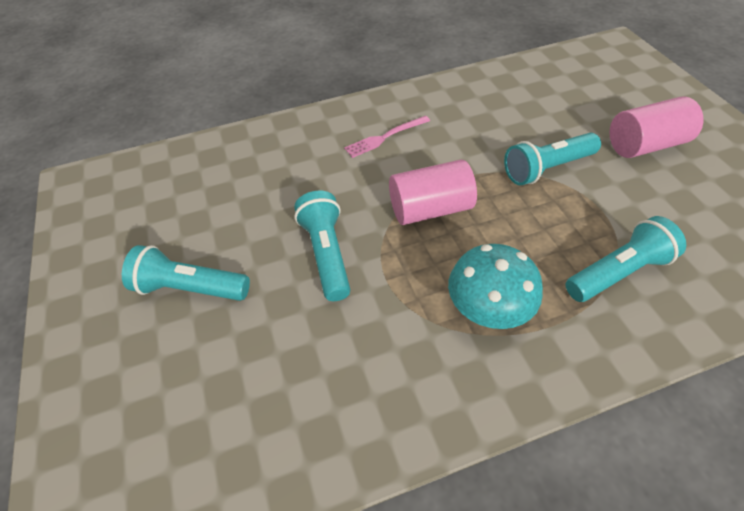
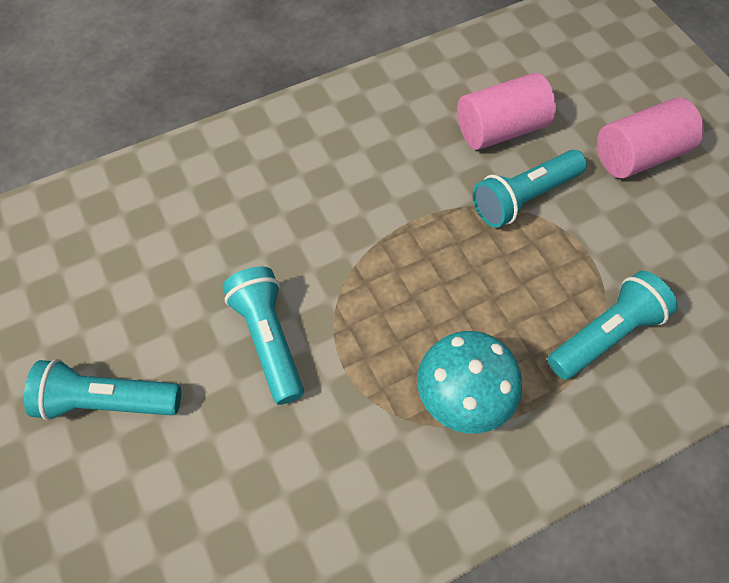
camera: 10 degrees left, 10 degrees up
(385, 137) = (322, 163): pink fork -> none
(430, 209) = (387, 266): pink cylinder -> pink cylinder (500, 129)

